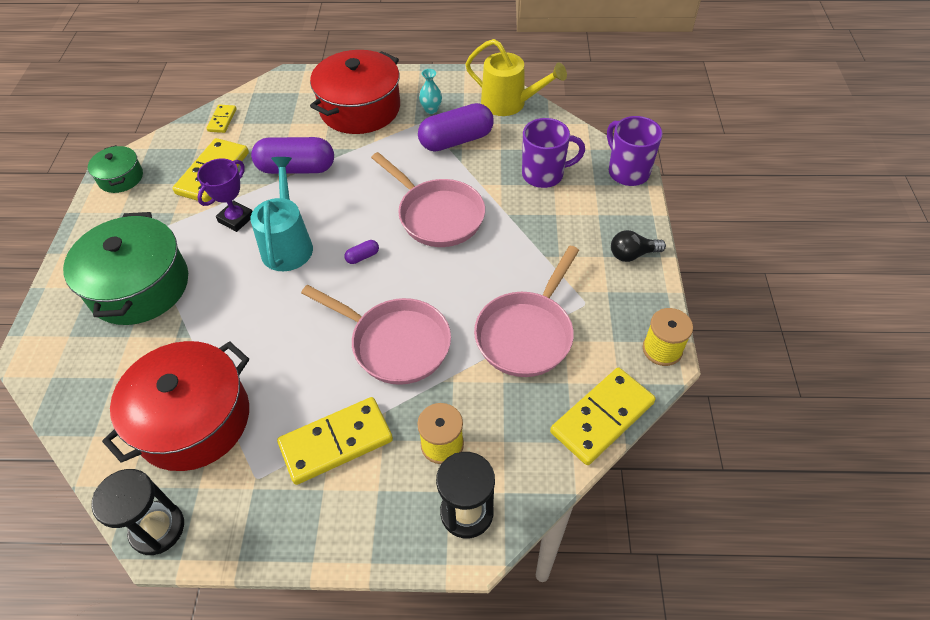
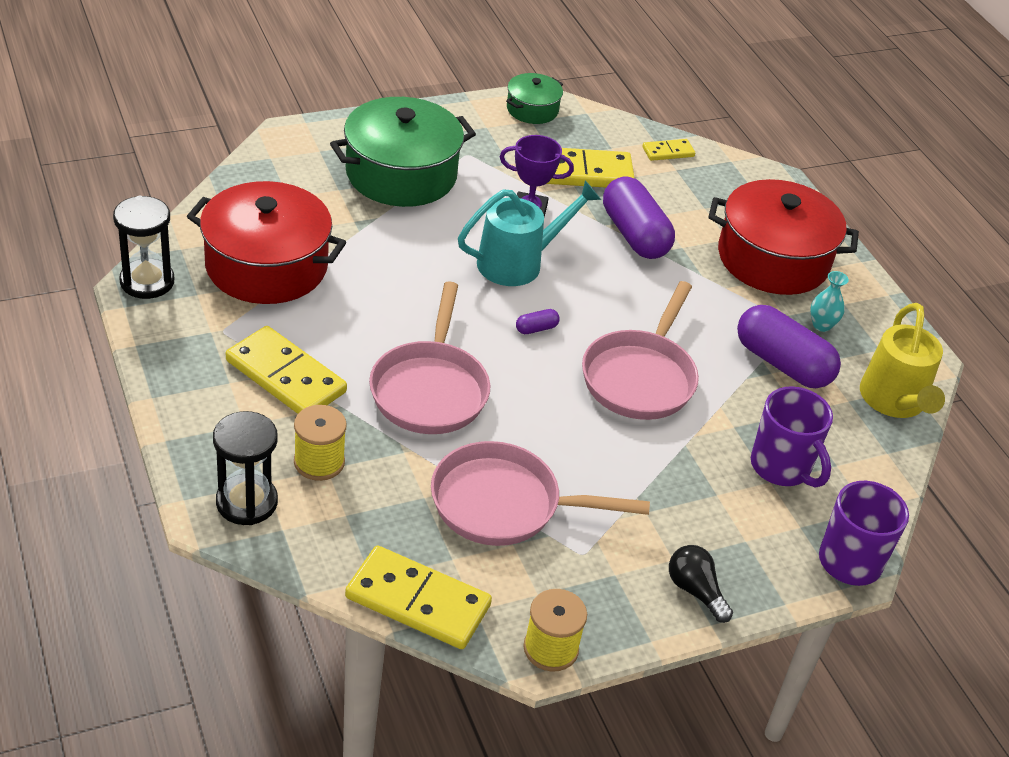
camera: 60 degrees right, 10 degrees down
(362, 257) = (536, 329): purple capsule -> purple capsule turned 60 degrees counterclockwise

